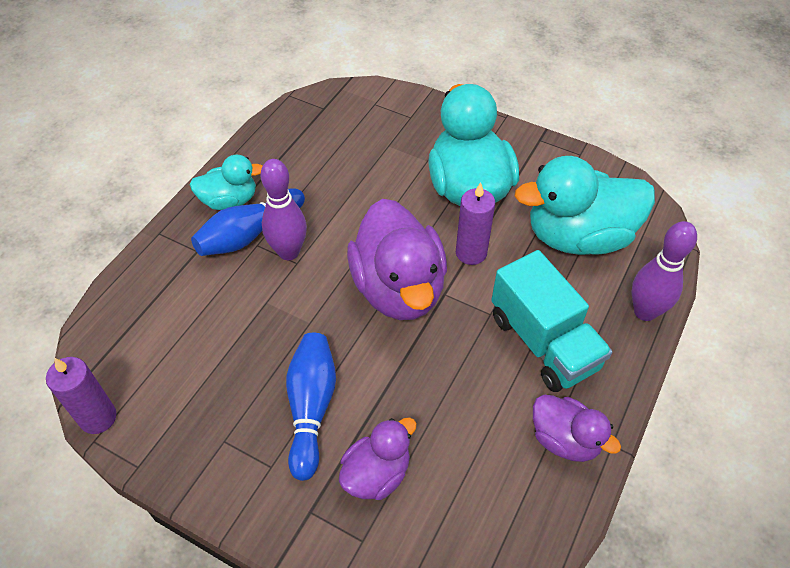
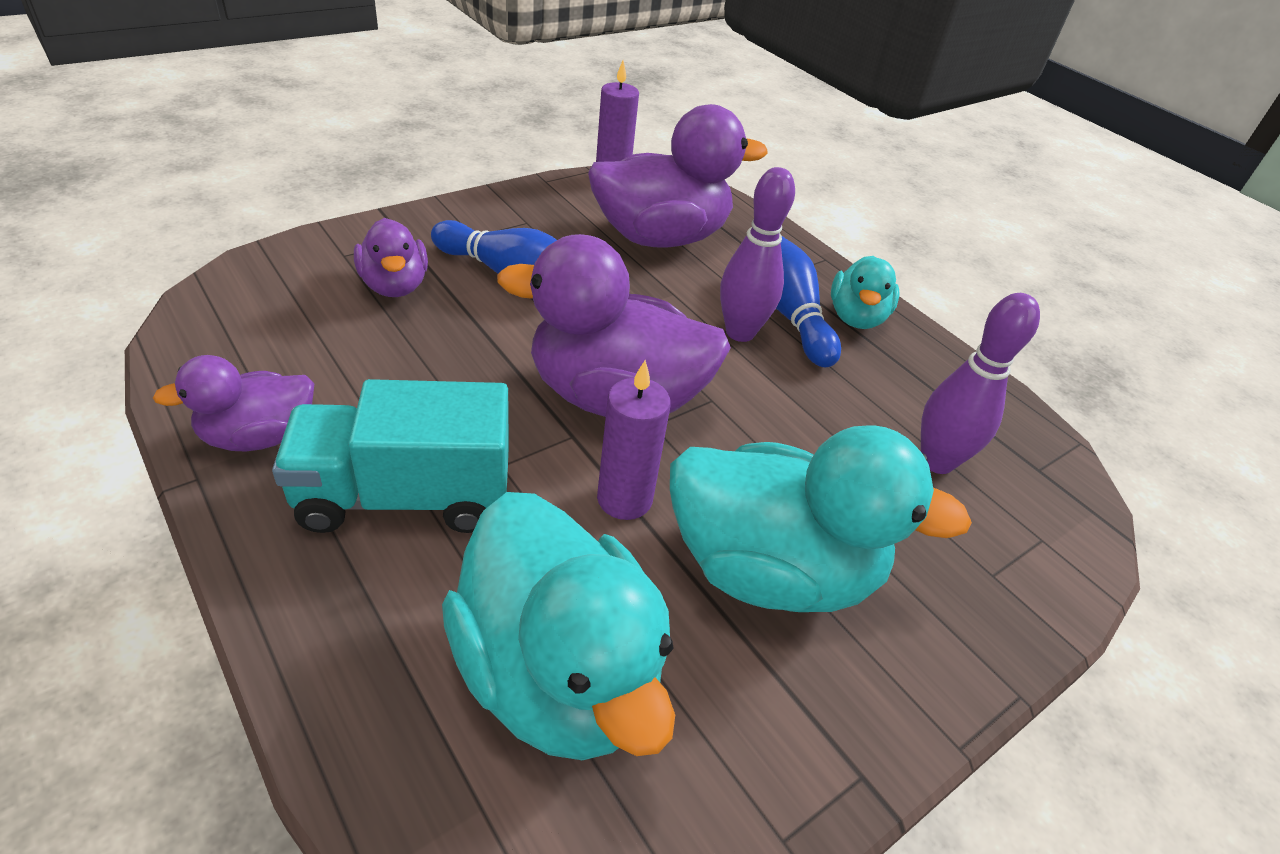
camera: 110 degrees right, 10 degrees down
(190, 339) = (660, 237): none -> purple duck
(578, 237) = (557, 673): turquoise duck -> turquoise duck turned 135 degrees clockwise
(645, 312) = (325, 670): purple bowling pin -> purple bowling pin (936, 461)

